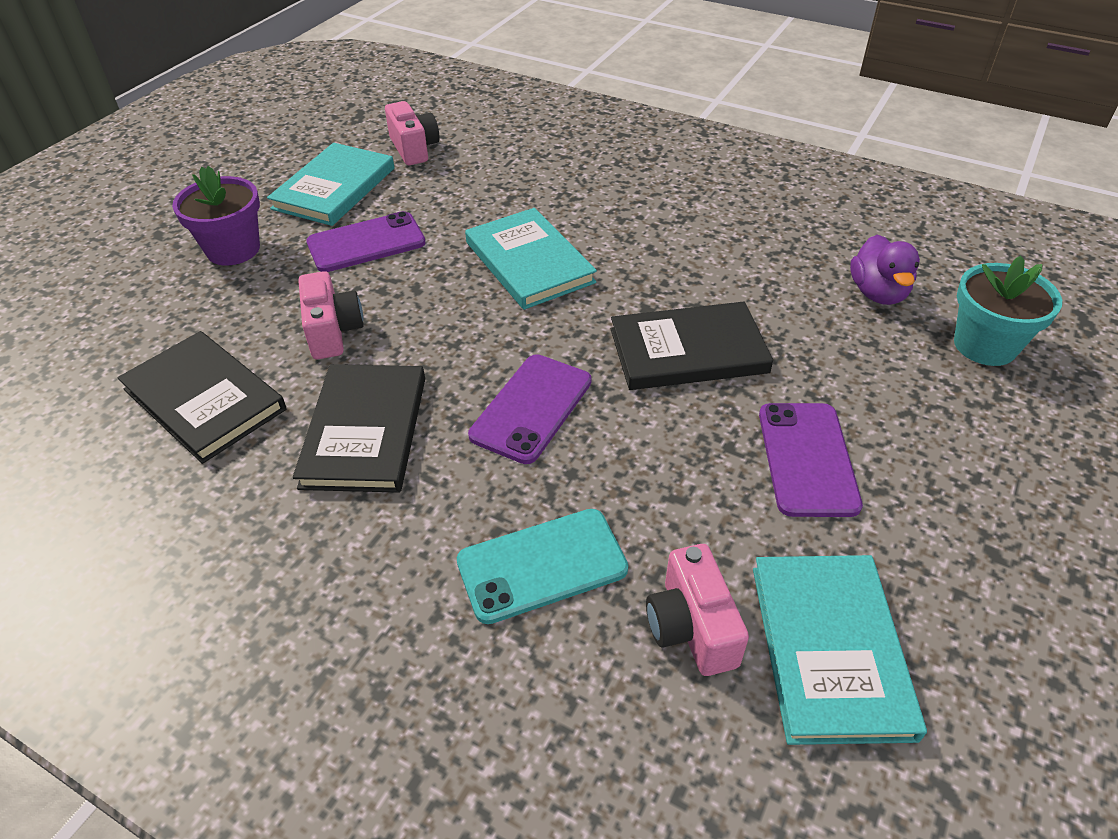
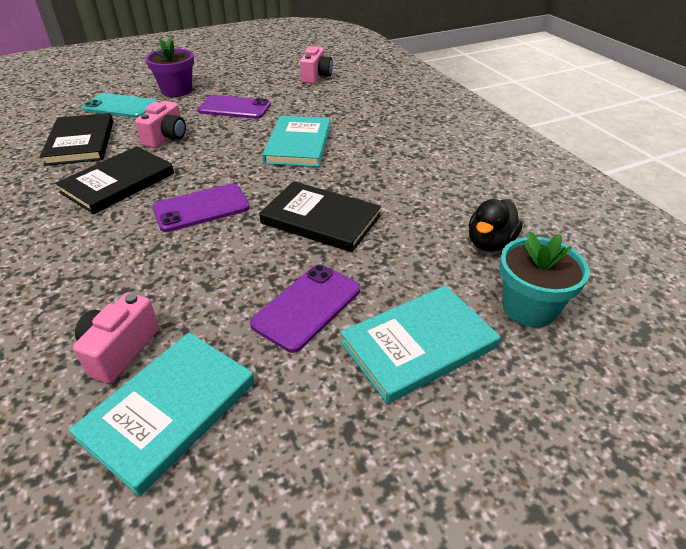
camera: 35 degrees right, 5 degrees down
(334, 188) = (254, 81): turquoise book -> turquoise book (418, 344)
(542, 565) = (101, 278): turquoise phone -> turquoise phone (121, 106)
(878, 293) = (490, 243): purple duck -> black duck

